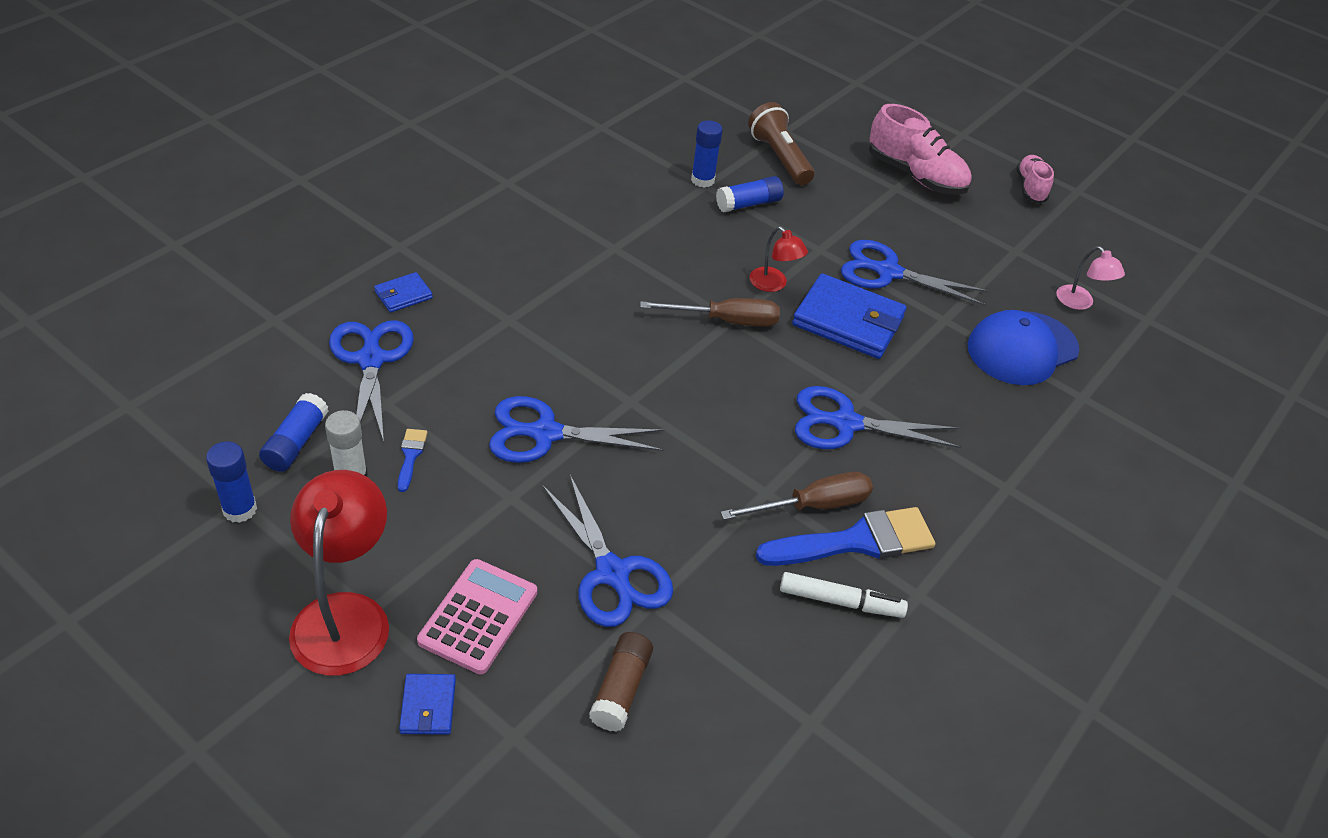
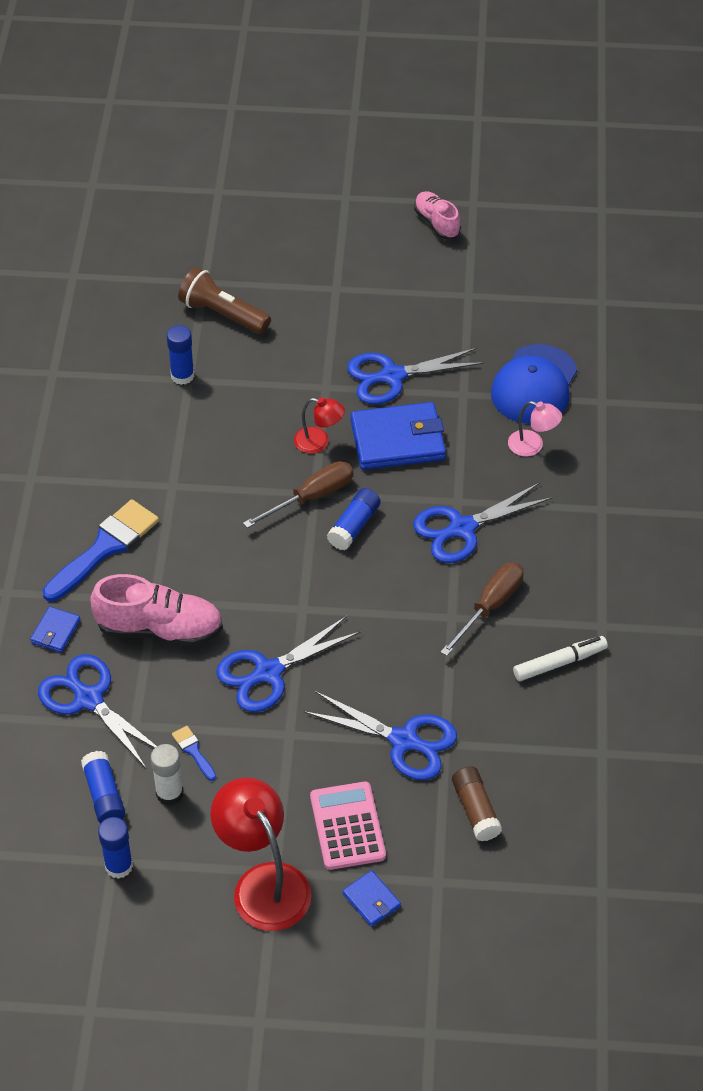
camera: 30 degrees left, 5 degrees up
(748, 204) = (237, 377): blue glue stick -> blue glue stick (354, 526)
(856, 541) = (537, 614): blue brush -> blue brush (104, 548)
(915, 175) = (341, 265): pink shoe -> pink shoe (159, 629)
(1080, 303) = (546, 316): pink lamp -> pink lamp (532, 446)

